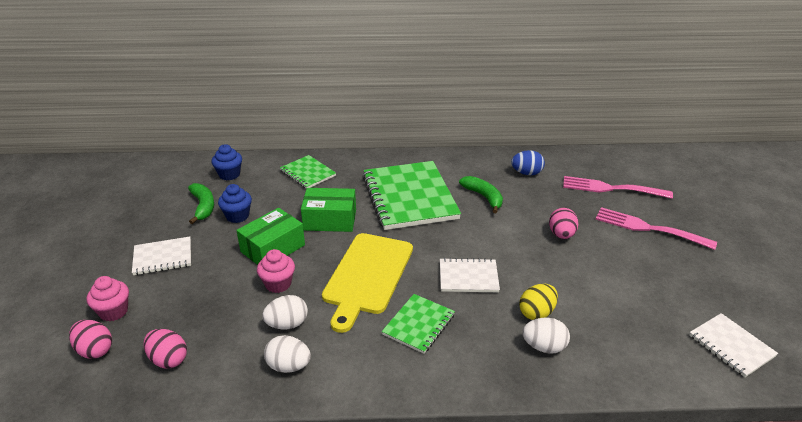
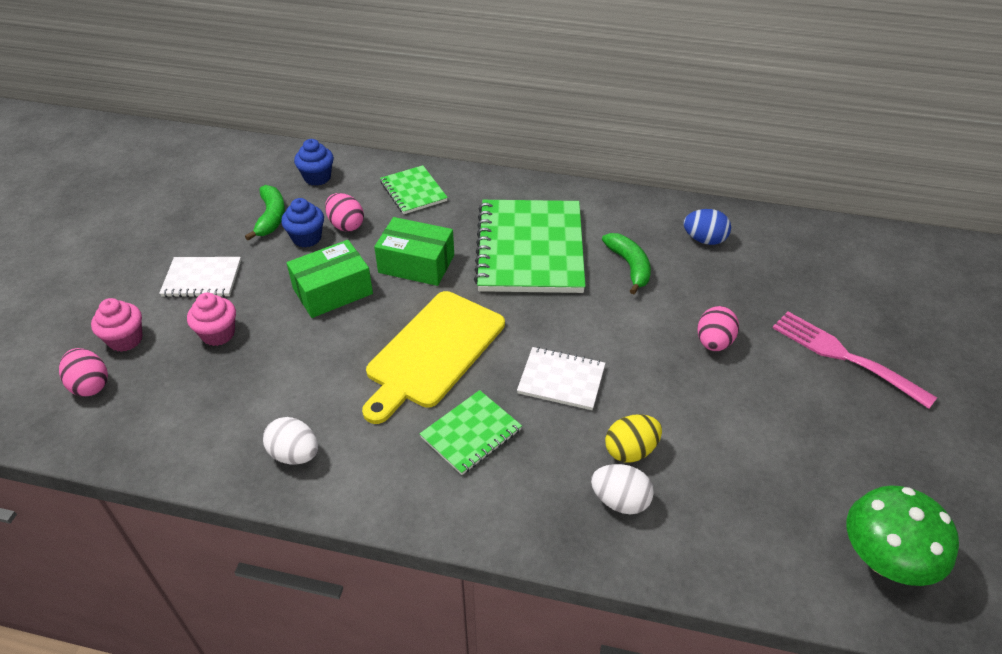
camera: 15 degrees right, 10 degrees up
(168, 360) = (164, 415): pink egg -> pink egg (346, 225)
(278, 284) = (321, 341): pink cupcake -> pink cupcake (218, 334)
(287, 324) = (313, 398): white egg -> none
(610, 188) = (816, 284): pink fork -> none
(731, 346) = (884, 559): white notebook -> green mushroom

